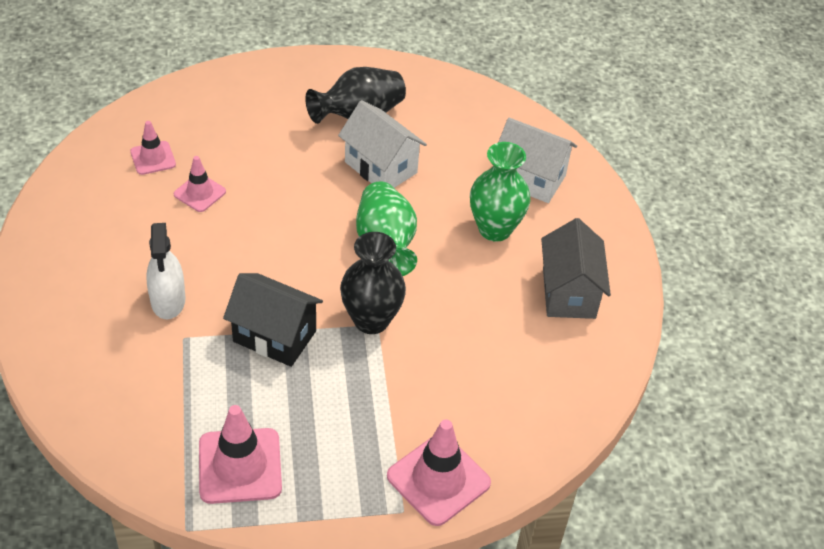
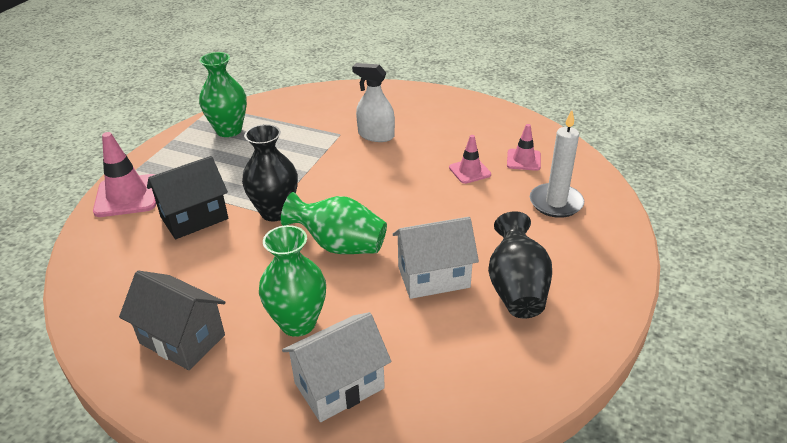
camera: 125 degrees right, 10 degrees down
(220, 119) = (556, 203): none -> white candle
(240, 466) = (229, 130): pink traffic cone -> green vase
(274, 336) = (305, 167): black house -> black house (194, 218)

